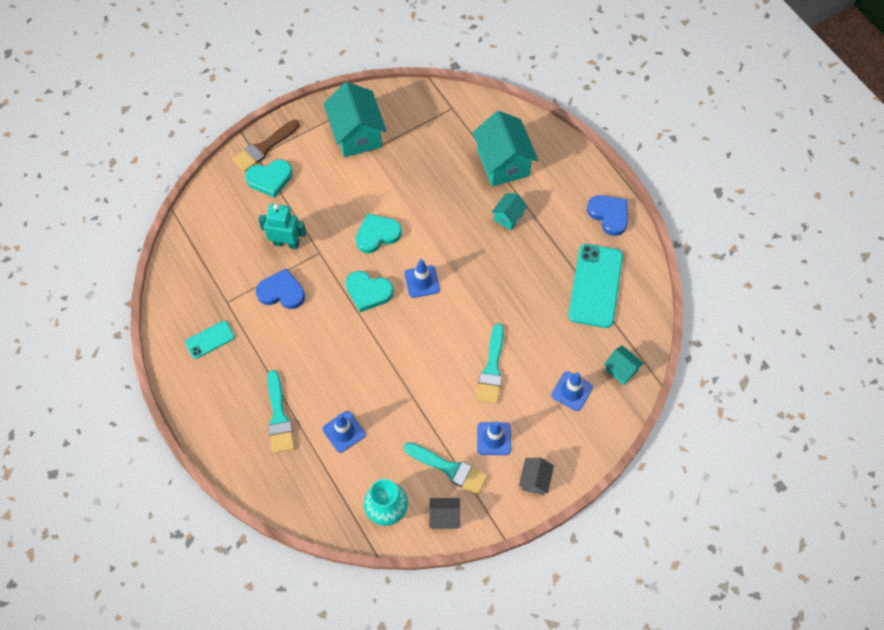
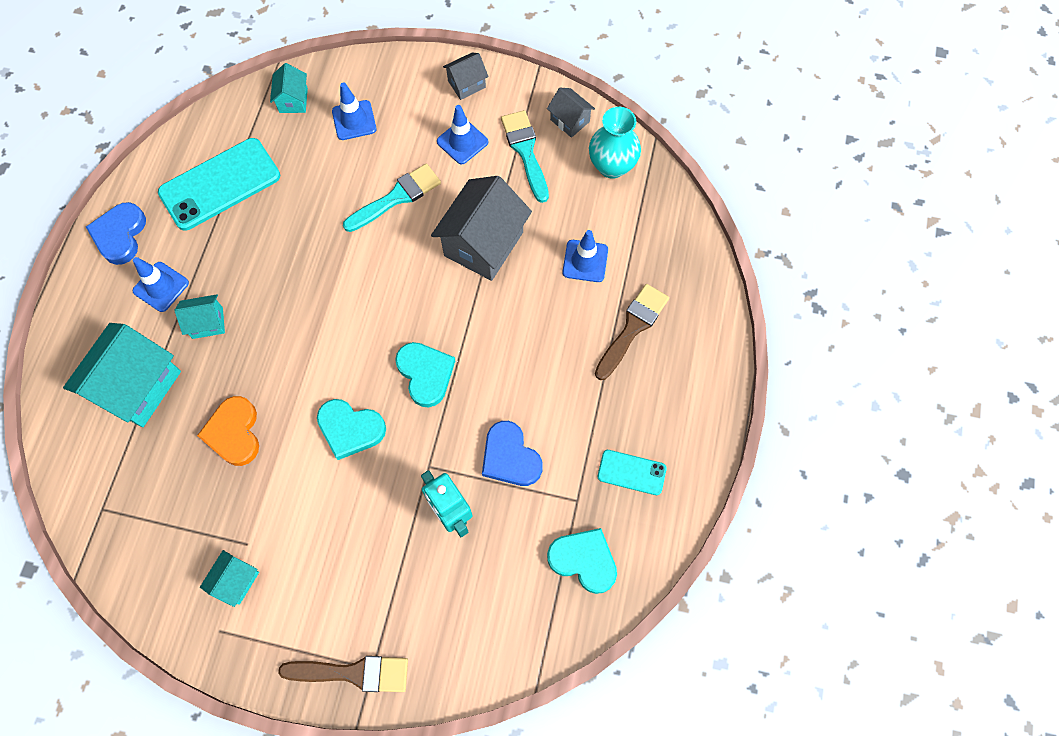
camera: 135 degrees left, 5 degrees up
(270, 179) = (389, 618): turquoise heart -> turquoise heart (584, 560)
(279, 417) = (632, 328): turquoise brush -> brown brush
(357, 134) = (236, 580): turquoise house -> turquoise house, size x0.50
(413, 388) = (483, 244): none -> grey house
(422, 281) = (364, 336): blue traffic cone -> blue traffic cone (161, 287)
(432, 185) = (234, 433): none -> orange heart

